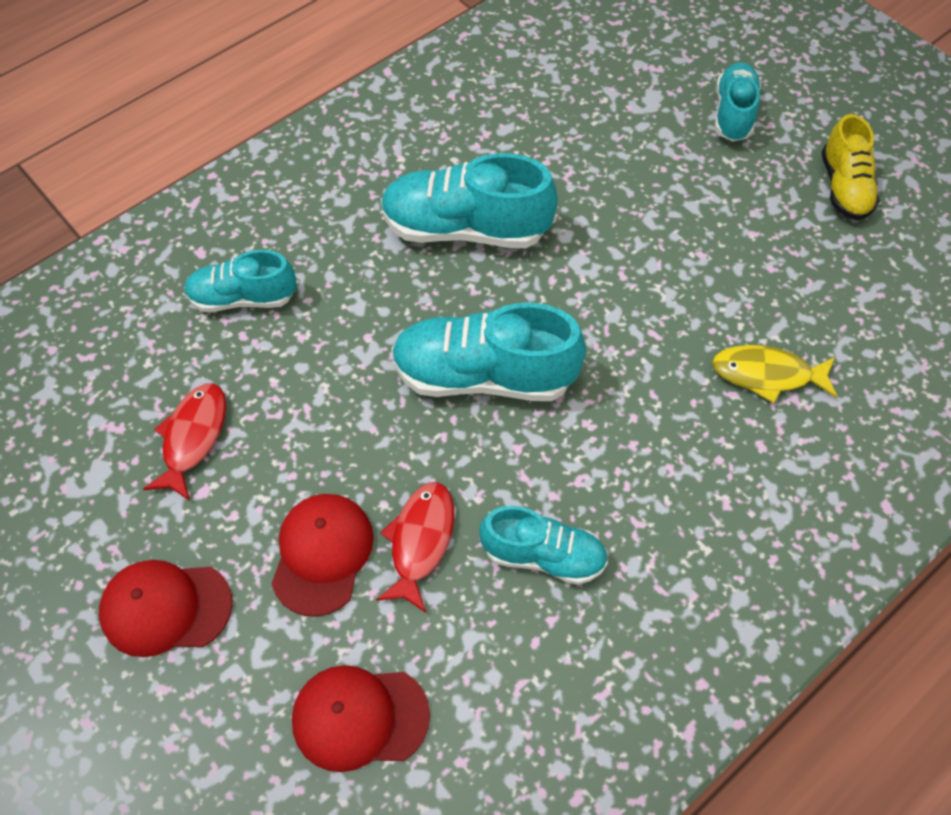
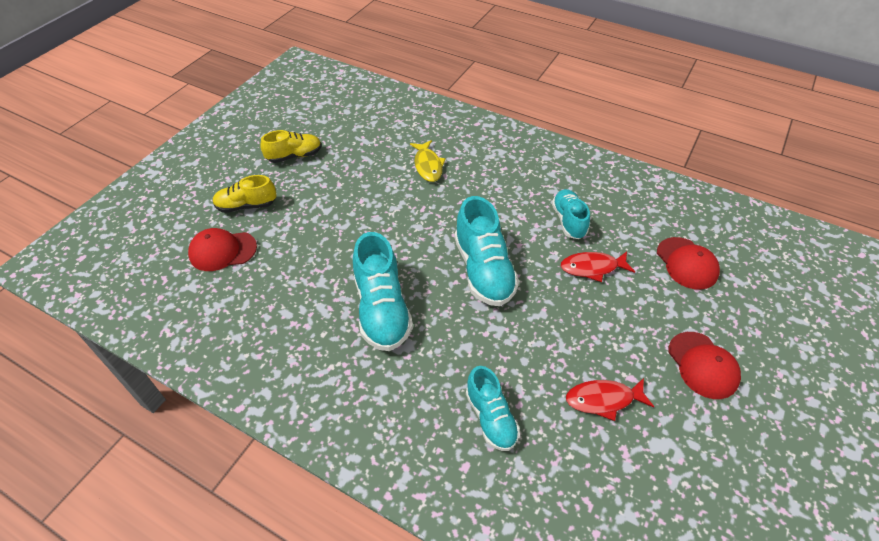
camera: 110 degrees left, 10 degrees down
(322, 554) = (626, 306): red cap -> red cap (222, 251)
(733, 114) = (246, 206): turquoise shoe -> yellow shoe

